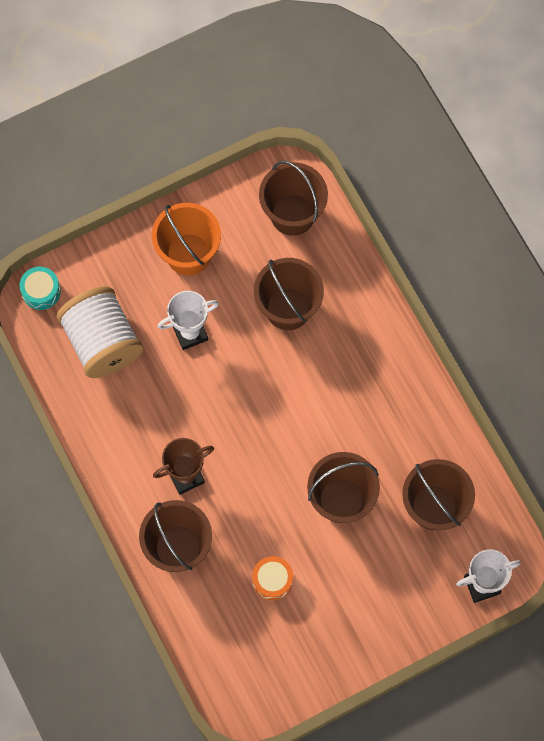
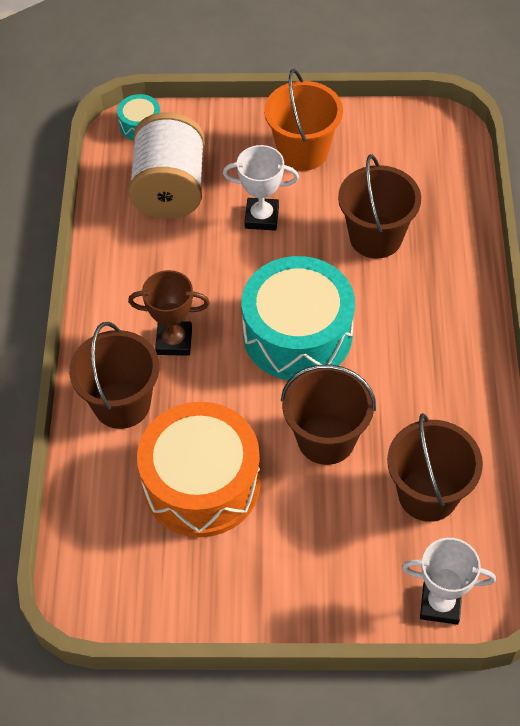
camera: 30 degrees right, 15 degrees down
(272, 580) = (201, 483): orange drum -> orange drum, size x2.31
(274, 424) = (297, 334): none -> turquoise drum
(292, 214) = (429, 160): brown bucket -> none

